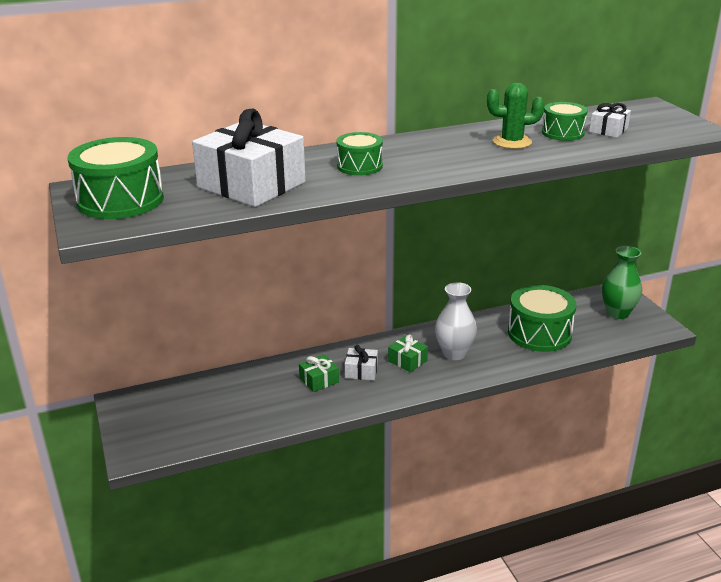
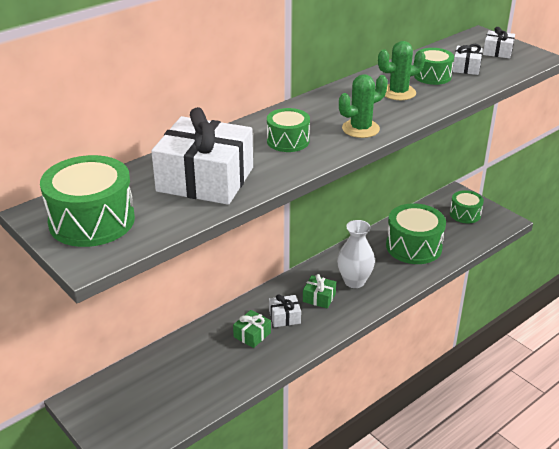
camera: 20 degrees left, 5 degrees up
(443, 166) = (360, 129): none -> green cactus
(617, 313) = (465, 214): green vase -> green drum
(658, 121) = (497, 52): none -> white gift

